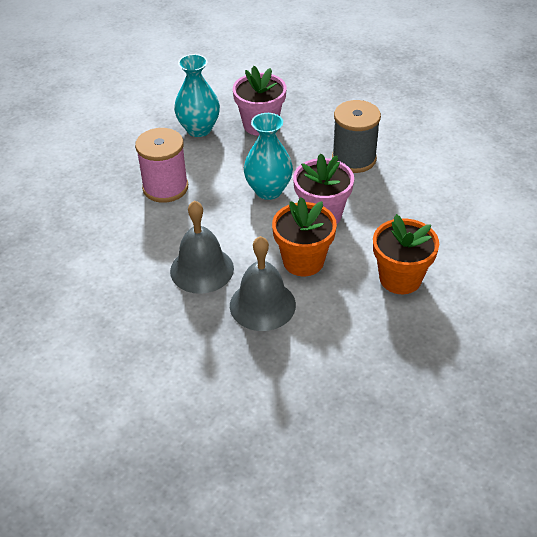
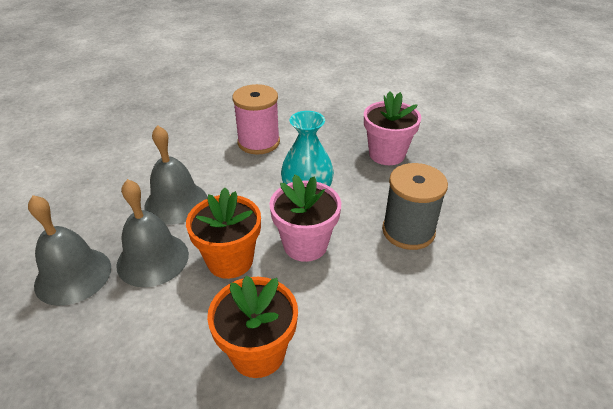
camera: 55 degrees right, 5 degrees down
(199, 129) = (343, 127): turquoise vase -> none
(239, 359) = (73, 275): none -> grey bell

